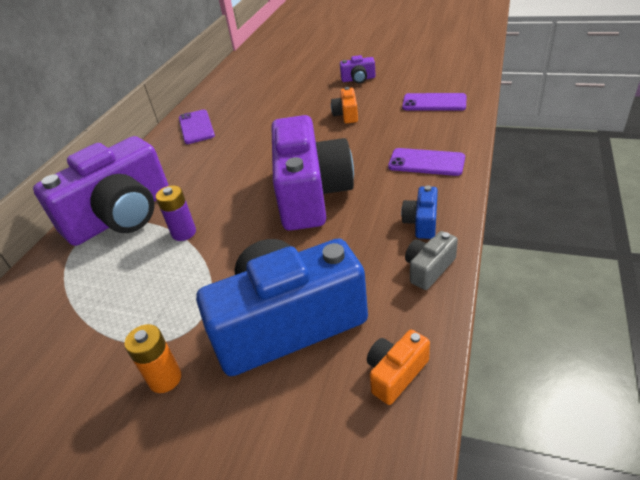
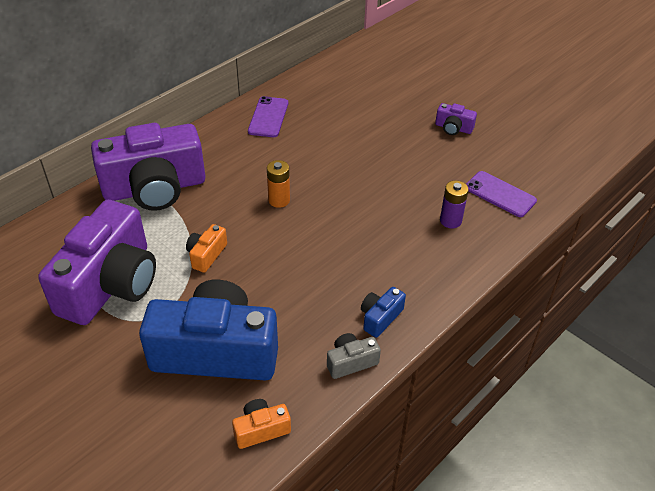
camera: 20 degrees right, 5 degrees up
(165, 379) = (110, 349): orange battery -> orange battery (279, 200)
(184, 233) = (192, 230): purple battery -> purple battery (450, 221)
(311, 194) = (314, 242): purple camera -> purple camera (111, 284)
(346, 114) = (408, 168): orange camera -> orange camera (206, 255)
(426, 162) = (434, 259): purple phone -> none

